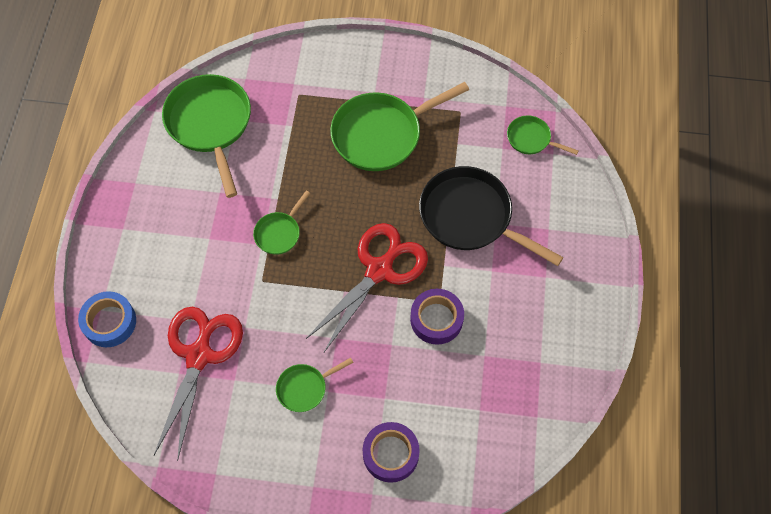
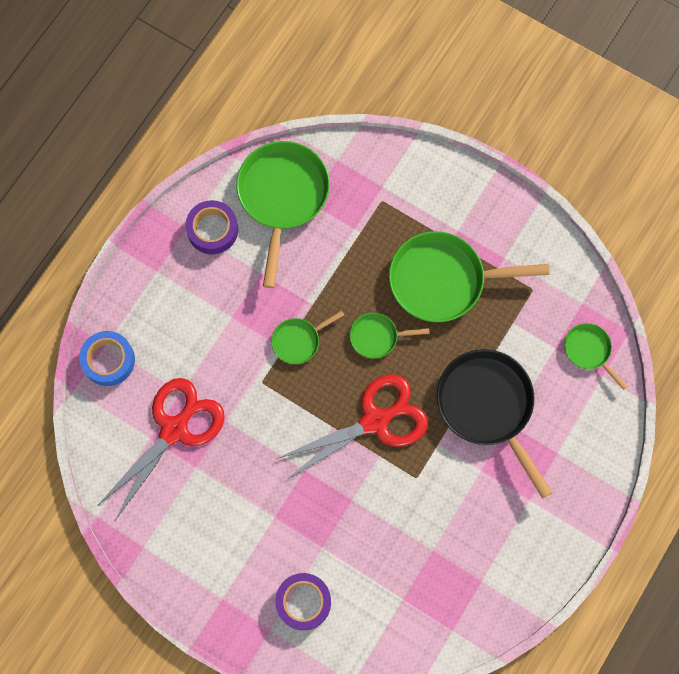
camera: 25 degrees right, 10 degrees up
(304, 388) = (255, 504): green pan -> green pan (377, 337)
(436, 319) = (405, 494): purple tape -> purple tape (212, 230)

